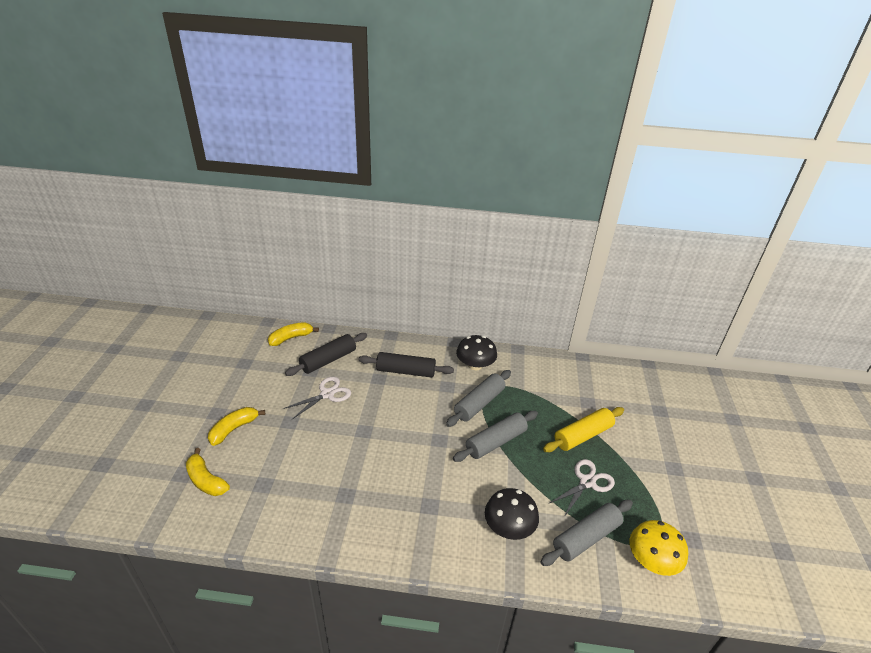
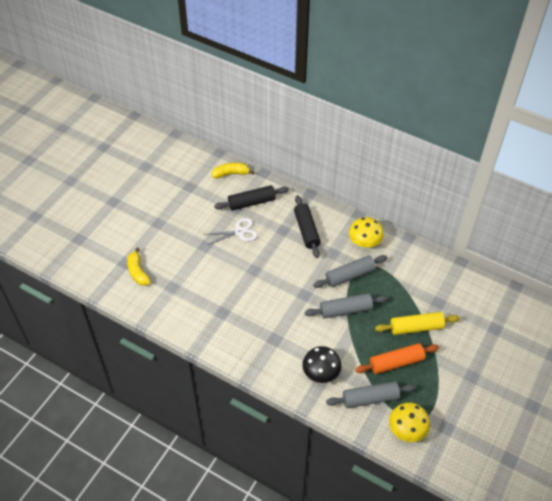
camera: 25 degrees right, 15 degrees up
(234, 429) = (166, 240): yellow banana -> none
(405, 371) = (306, 230): black rolling pin -> black rolling pin turned 45 degrees clockwise
(475, 365) = (364, 241): black mushroom -> yellow mushroom
(587, 482) = (396, 362): white scissors -> orange rolling pin

